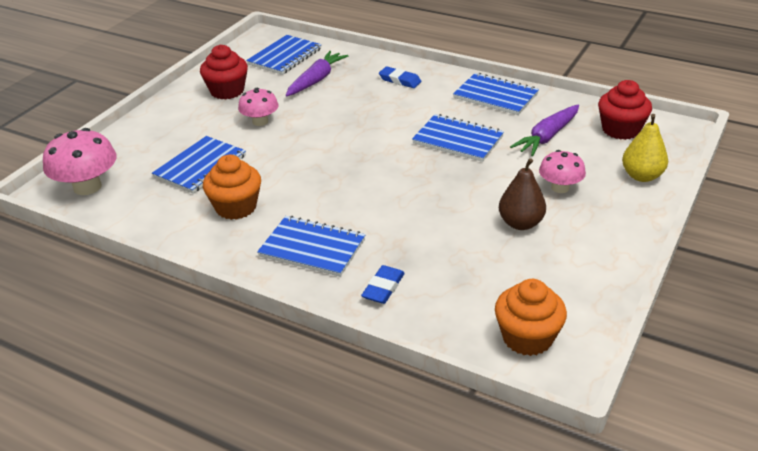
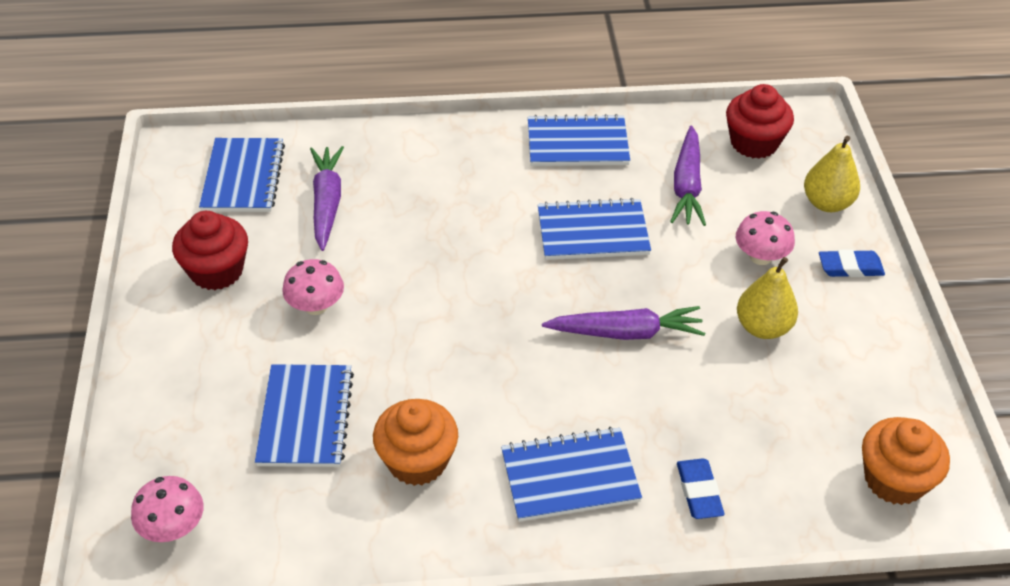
camera: 35 degrees left, 10 degrees up
(87, 187) = (173, 527): pink mushroom -> pink mushroom, size x0.63
(400, 80) = (439, 162): blue eraser -> blue eraser (850, 267)
(424, 194) = (626, 332): none -> purple carrot
(520, 223) = (763, 327): brown pear -> yellow pear

